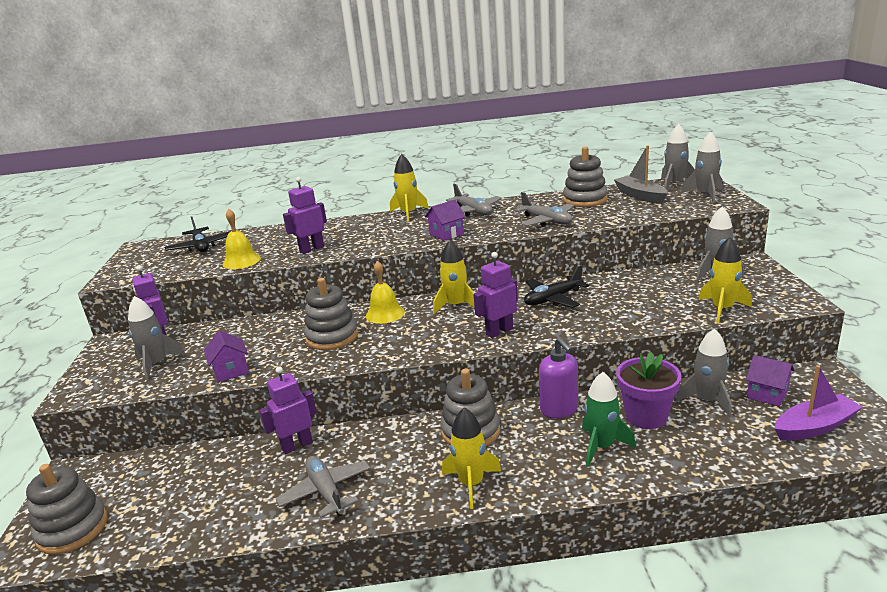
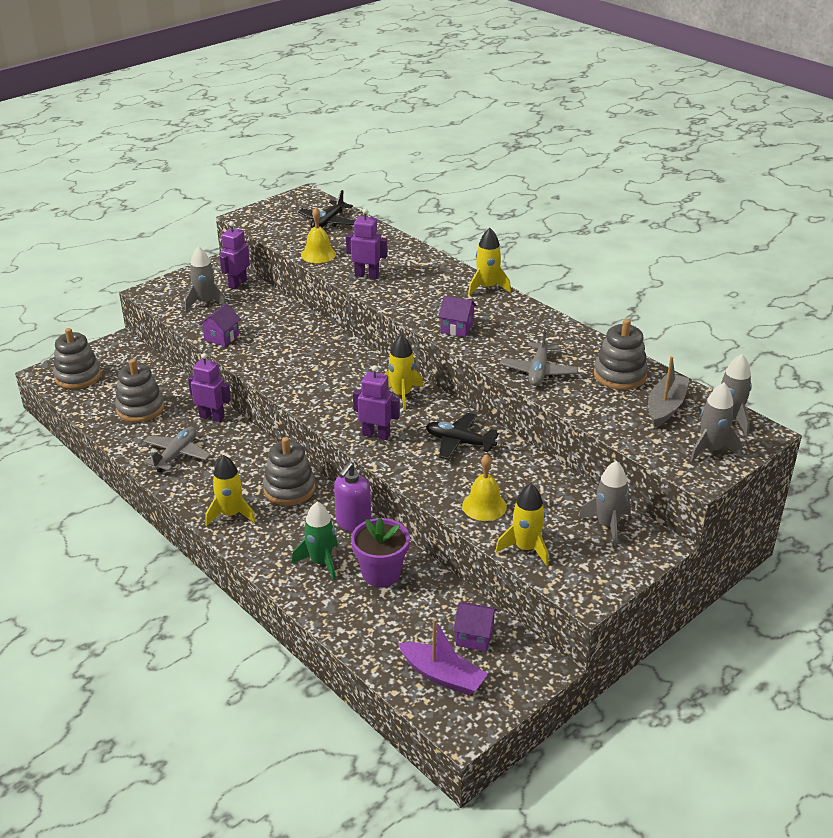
camera: 50 degrees right, 10 degrees up
(332, 337) = (301, 357): grey stacking toy -> grey stacking toy (140, 408)
(385, 314) = (357, 365): yellow bell -> yellow bell (484, 506)
(473, 211) = (525, 321): grey plane -> none
(707, 401) = (433, 602): grey rocket -> none
(767, 394) = (474, 636): purple house -> purple house turned 75 degrees counterclockwise

